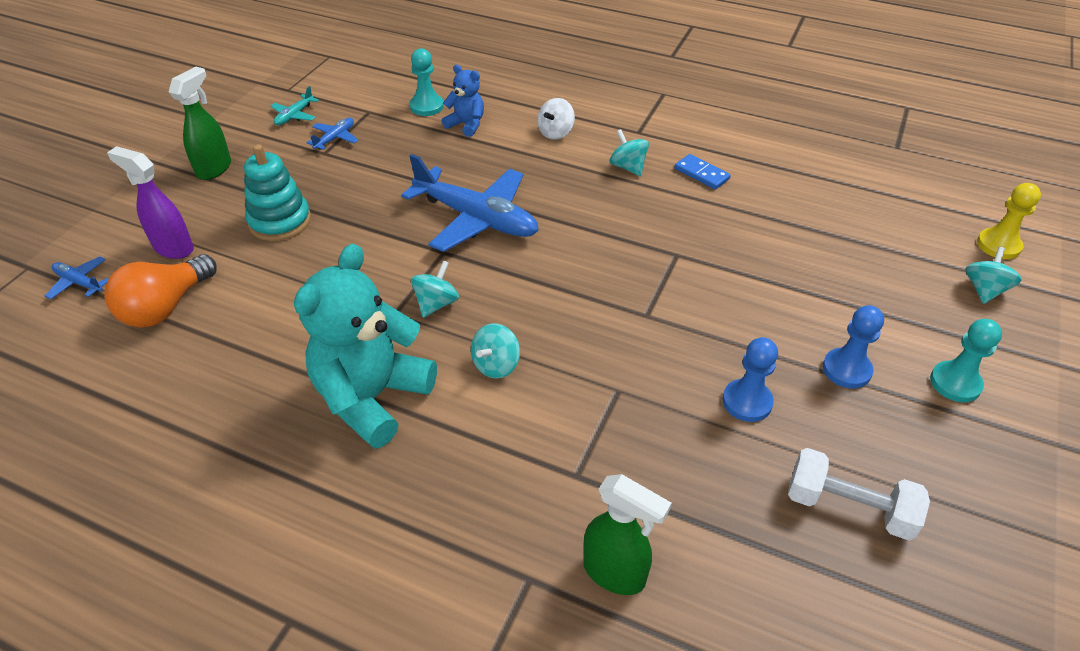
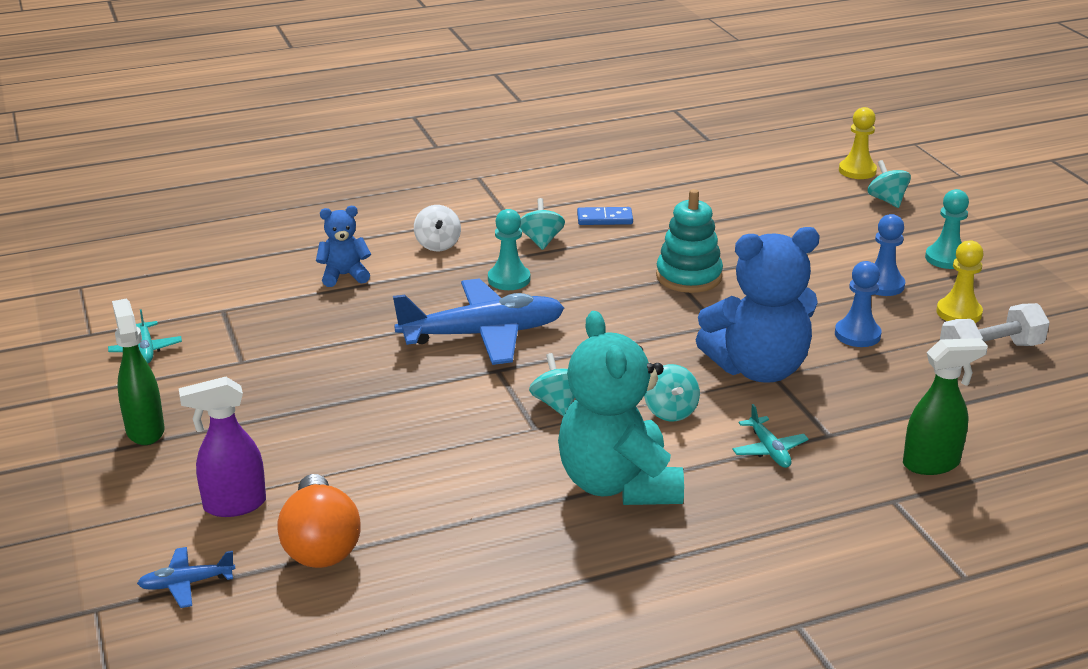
camera: 45 degrees left, 15 degrees down
(280, 221) = (304, 429): turquoise stacking toy -> turquoise stacking toy (688, 277)
(335, 138) = (230, 345): blue plane -> none
(426, 106) = (277, 279): turquoise pawn -> turquoise pawn (509, 279)
(511, 452) = (769, 450): none -> turquoise plane
(615, 375) = (758, 369): none -> blue teddy bear
(628, 167) = (541, 241): turquoise spinning top -> turquoise spinning top turned 75 degrees clockwise
(880, 446) = (959, 313): none -> yellow pawn

